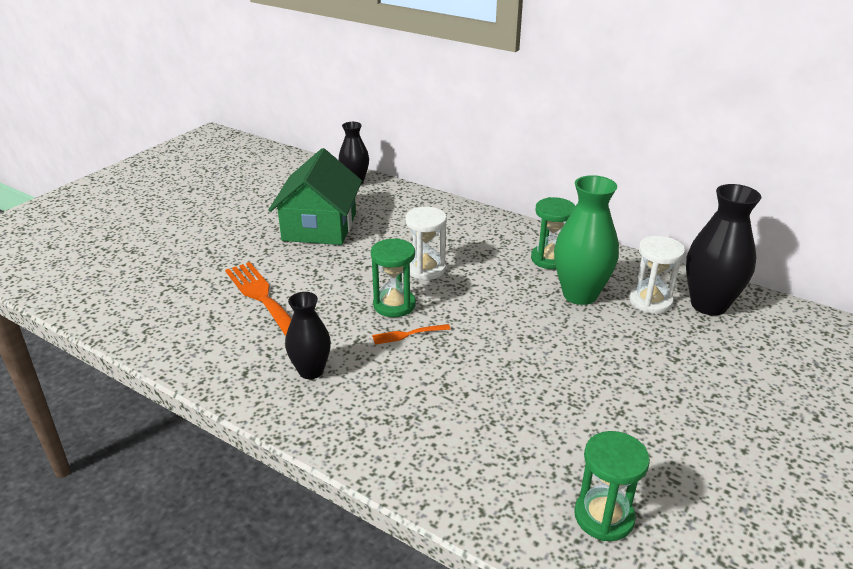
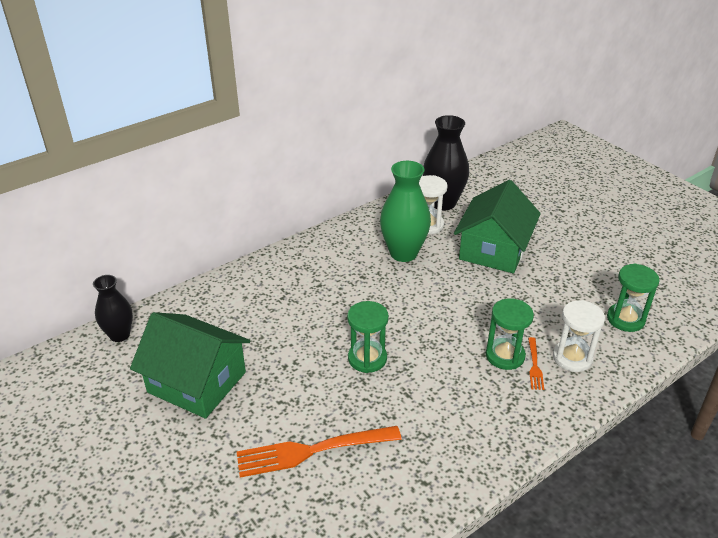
camera: 70 degrees left, 5 degrees up
(311, 371) = (439, 433): black vase -> none
(408, 334) = (413, 360): orange fork -> orange fork (534, 366)
(426, 269) = (322, 325): white hourglass -> white hourglass (572, 358)
(550, 259) = (348, 251): green hourglass -> green hourglass (505, 356)
(651, 362) = (493, 249): none -> green house

